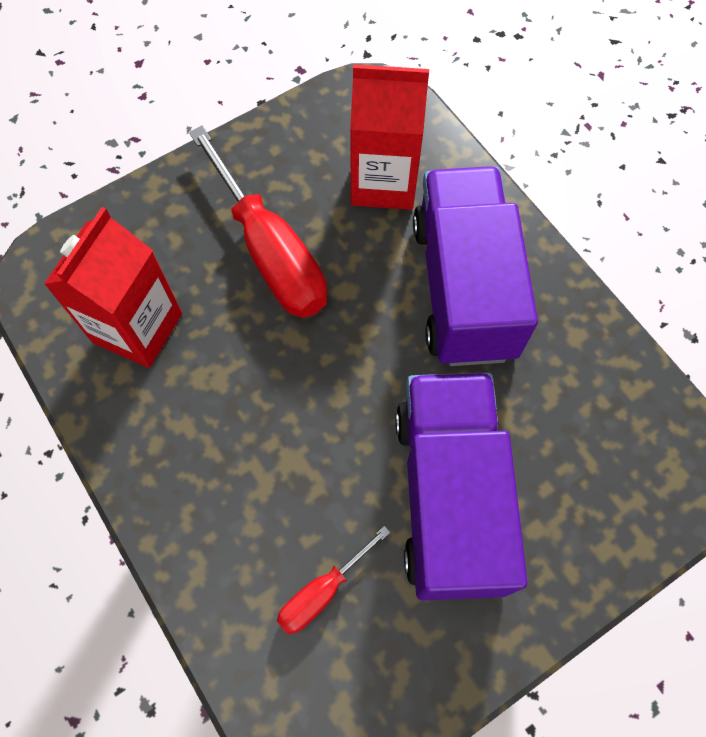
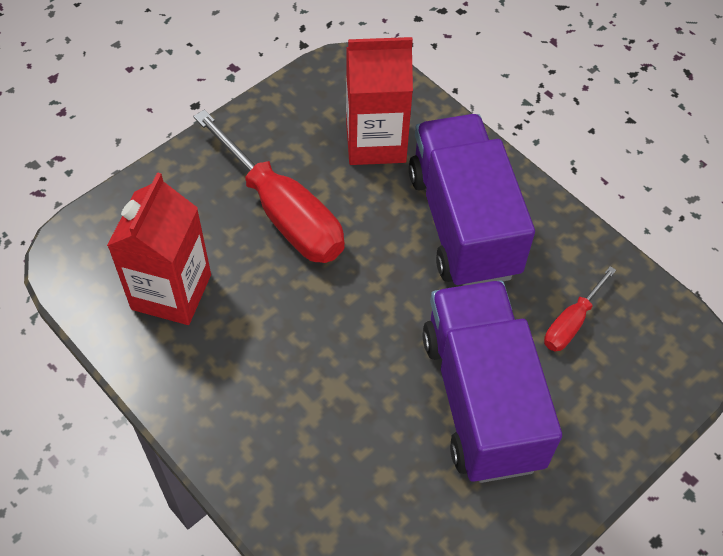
camera: 10 degrees left, 10 degrees down
(323, 591) = (382, 494): red screwdriver -> red screwdriver (571, 322)

